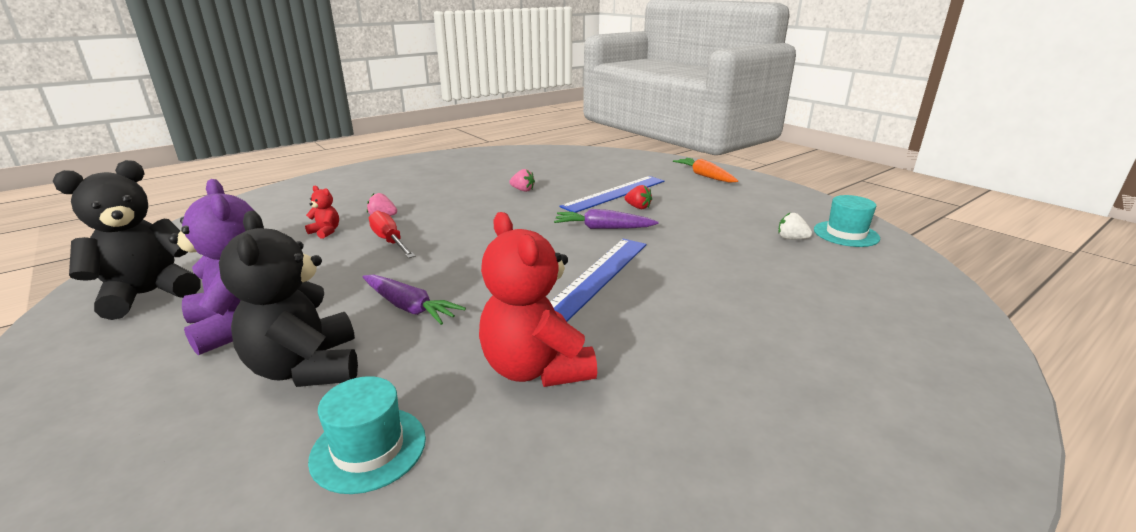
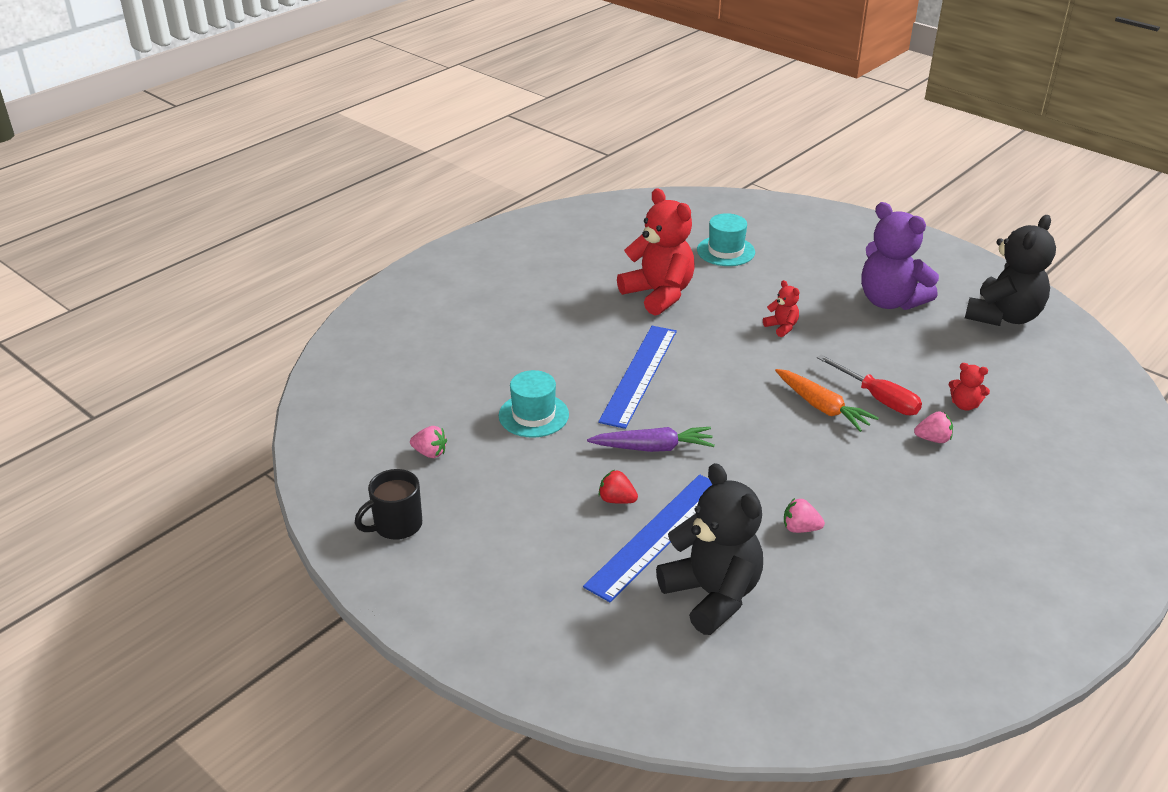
camera: 170 degrees right, 10 degrees up
(307, 368) = (804, 281): black teddy bear -> black teddy bear (712, 595)
(409, 307) = (782, 327): purple carrot -> red teddy bear
(705, 176) = (510, 619): orange carrot -> orange carrot (822, 407)
(791, 238) = (430, 453): white strawberry -> pink strawberry
(793, 207) = (396, 526): none -> black mug
(846, 234) = (359, 470): turquoise hat -> turquoise hat (533, 415)

